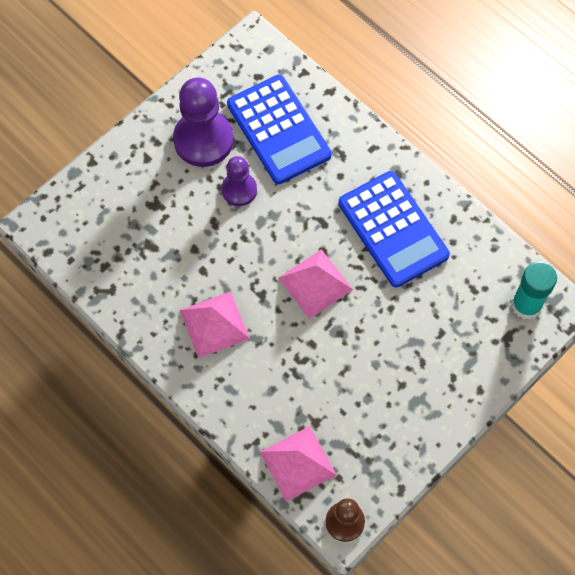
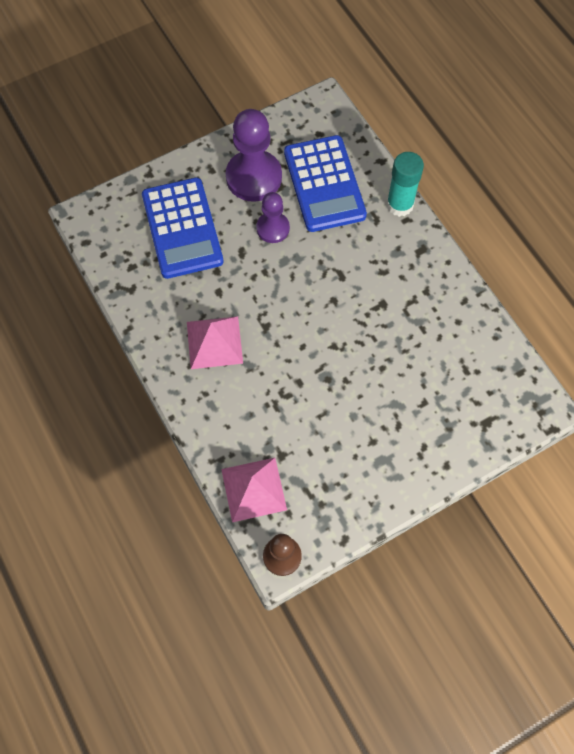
camera: 15 degrees right, 0 degrees up
(315, 283) = (318, 328): pink pyramid -> none
(393, 229) = (405, 297): blue calculator -> blue calculator (182, 228)
(526, 305) = (512, 397): turquoise glue stick -> turquoise glue stick (400, 204)

